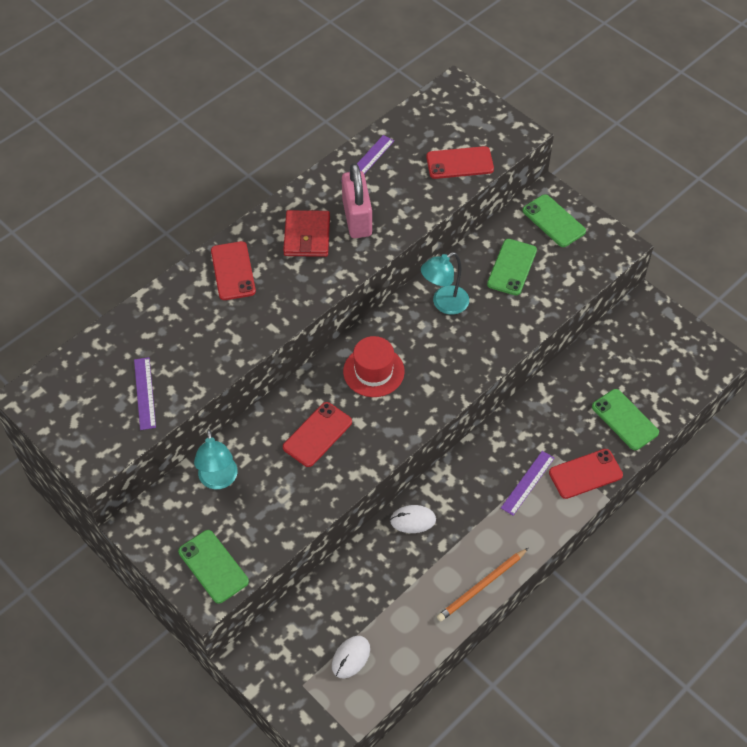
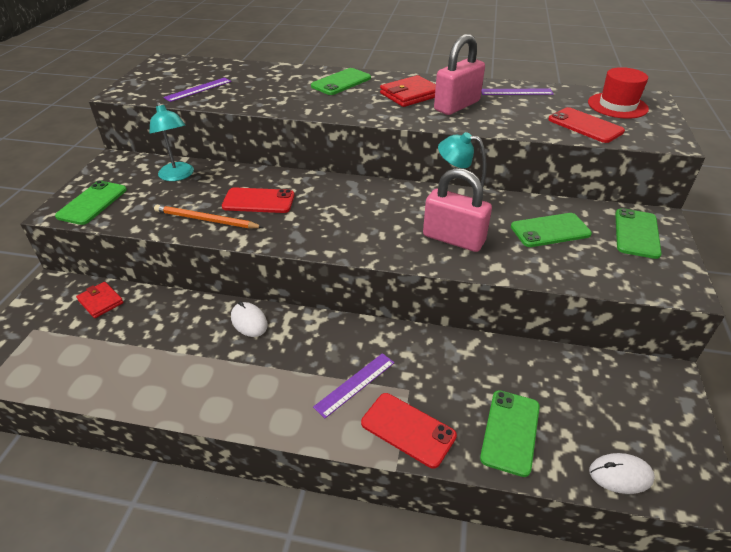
camera: 55 degrees right, 15 degrees down
(218, 480) = (178, 176): turquoise lamp -> turquoise lamp turned 75 degrees counterclockwise
(233, 271) = (341, 82): red phone -> green phone
(303, 622) = (100, 301): none -> red wallet
(350, 657) = (74, 346): white mouse -> white mouse (620, 475)
(373, 371) = (349, 203): red hat -> red hat (617, 106)
(475, 332) = (453, 239): none -> pink padlock
(481, 586) = (204, 405): orange pencil -> orange pencil (206, 220)
(528, 483) = (355, 384): purple ruler -> purple ruler turned 45 degrees counterclockwise

